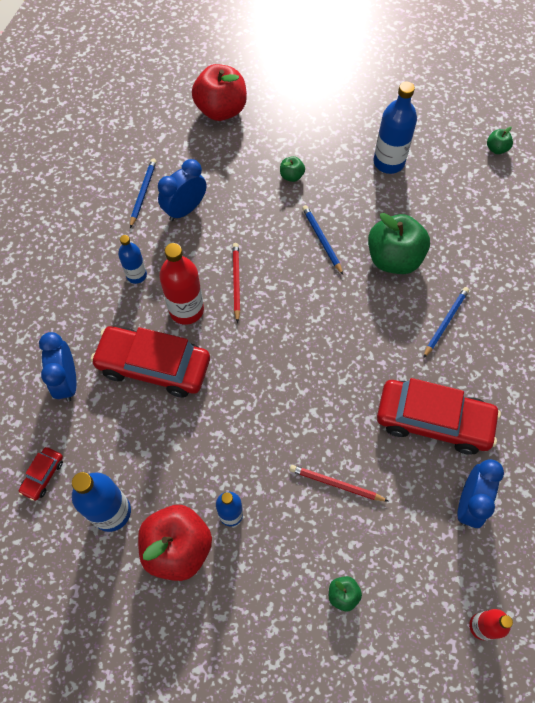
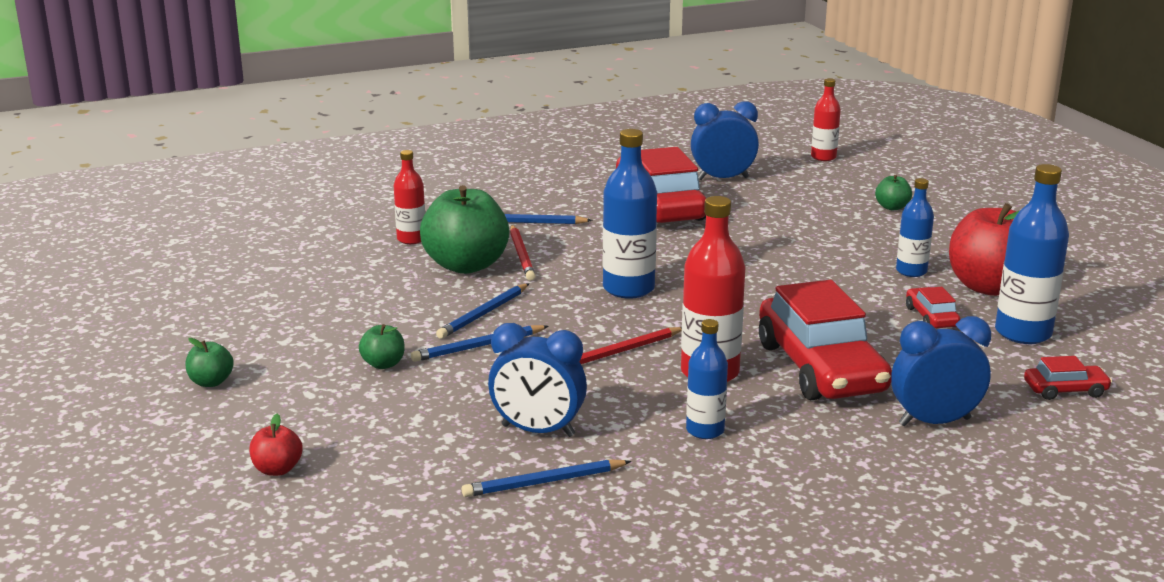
camera: 120 degrees left, 40 degrees down
(67, 381) = (934, 422): blue clock -> blue clock turned 150 degrees counterclockwise
(165, 473) = (931, 317): none -> red car
(221, 110) = (277, 469): red apple -> red apple, size x0.45
(284, 222) = (478, 346): none -> blue pencil
(336, 484) = (796, 232): red pencil -> red pencil (521, 255)
(388, 162) = (293, 303): blue bottle -> blue bottle (628, 288)
(451, 246) = (411, 239): none -> red bottle
(496, 149) = (212, 244): green apple -> green apple (211, 382)

